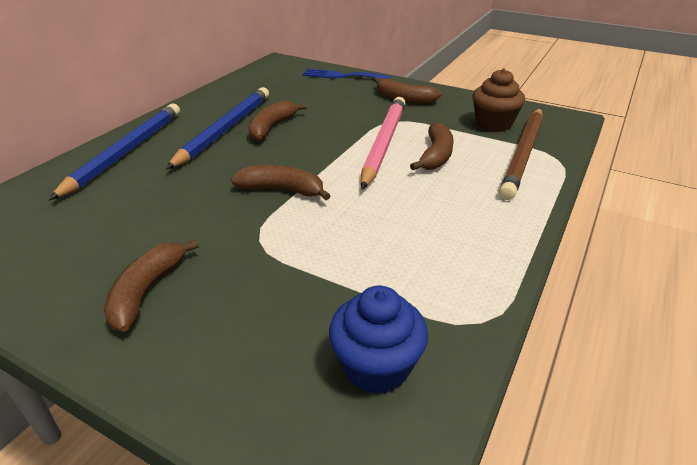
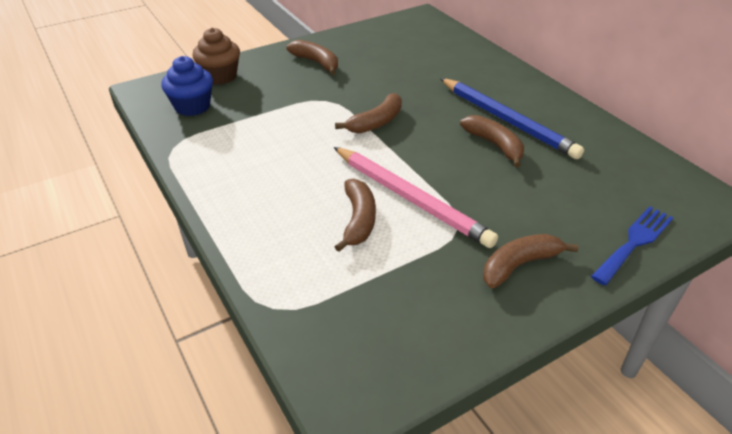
camera: 120 degrees right, 5 degrees up
(126, 152) = (493, 74): blue pencil -> none
(435, 156) = (358, 220): brown banana -> brown banana turned 135 degrees counterclockwise
(493, 124) = (391, 308): brown cupcake -> brown cupcake (220, 76)
(523, 154) = (306, 286): brown pencil -> none

